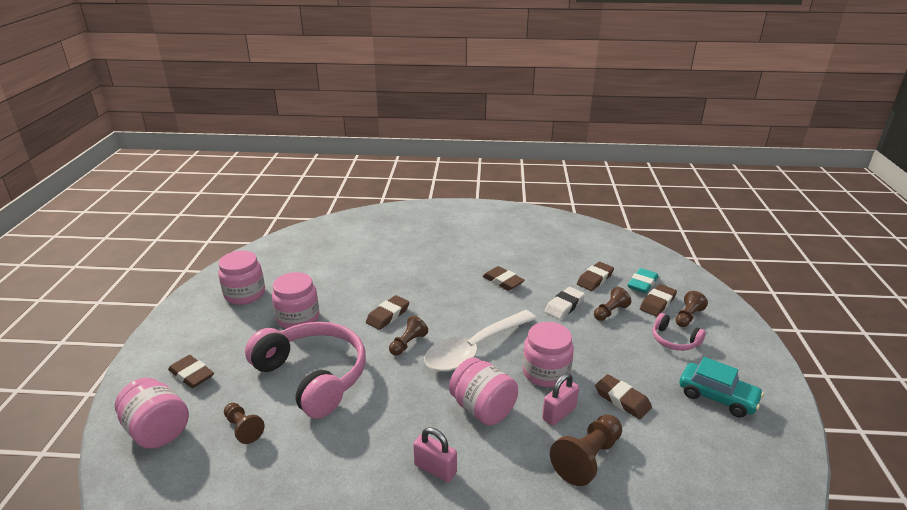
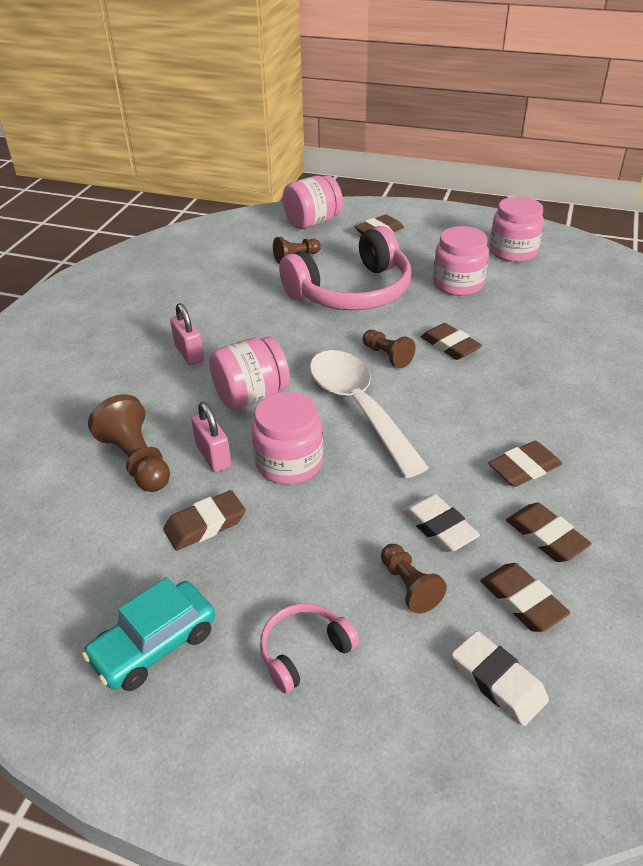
camera: 105 degrees right, 10 degrees up
(435, 469) = (189, 353): pink padlock -> pink padlock turned 75 degrees counterclockwise
(642, 284) = (498, 681): turquoise eraser -> white eraser
(657, 303) = (423, 677): brown eraser -> brown eraser (546, 536)
(688, 317) = (365, 712): brown pawn -> none

